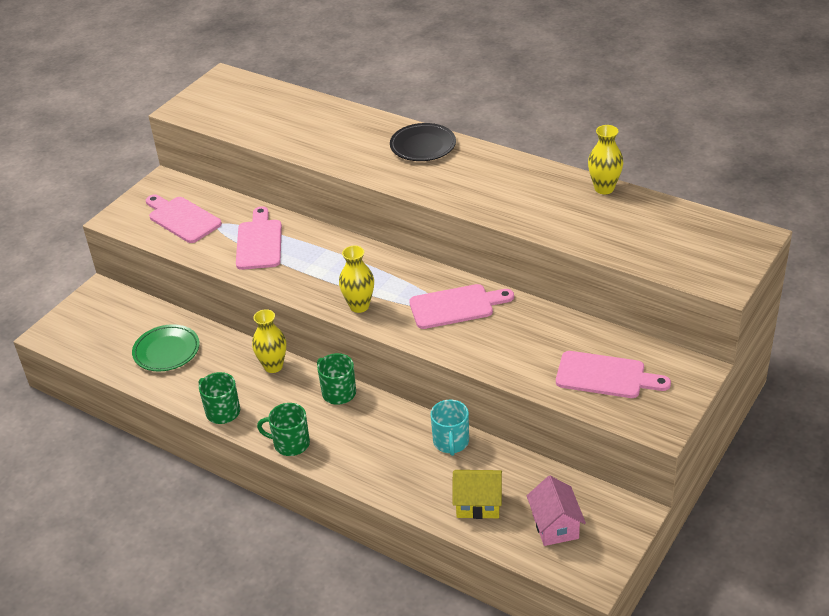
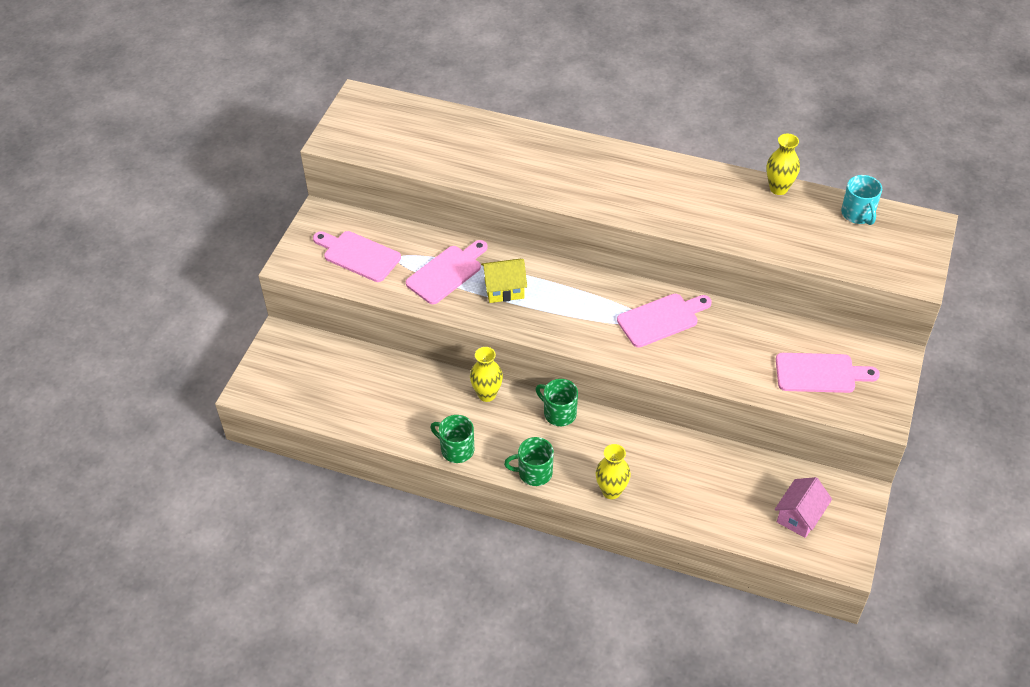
camera: 15 degrees left, 10 degrees up
(166, 351) = (376, 393): green plate -> none
(259, 242) = (447, 272): pink cutting board -> pink cutting board turned 60 degrees clockwise
(359, 306) = (571, 331): yellow vase -> yellow vase (611, 491)
(423, 146) = (592, 159): black plate -> none
(451, 442) = (680, 448): turquoise mug -> turquoise mug (858, 214)
(478, 504) = (726, 506): yellow house -> yellow house (504, 289)
(555, 526) = (799, 516): pink house -> pink house turned 60 degrees clockwise

